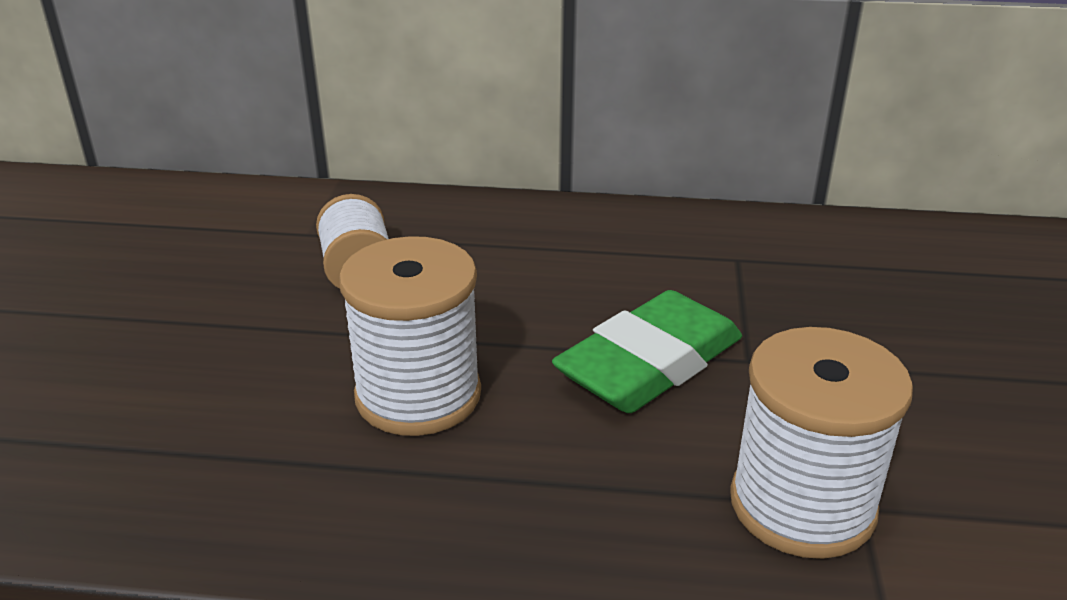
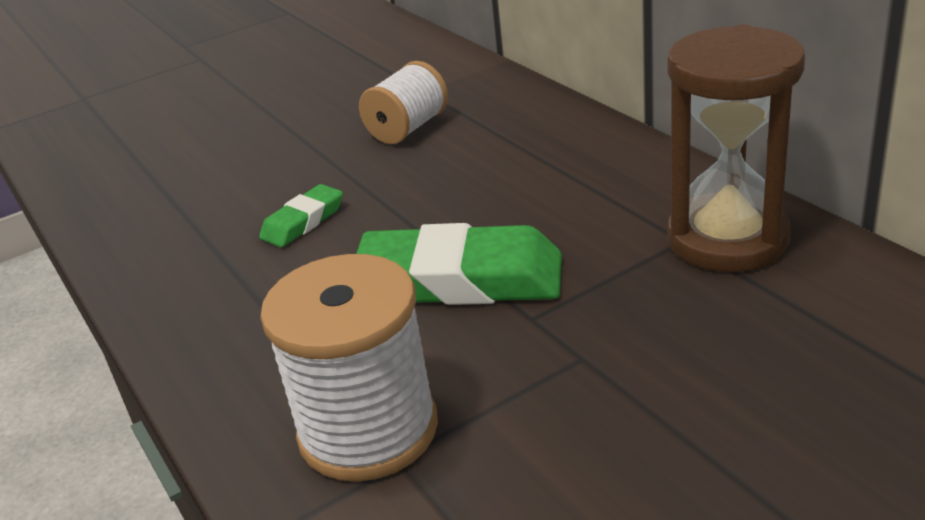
camera: 55 degrees right, 0 degrees up
(418, 395) = (303, 222): white spool -> green eraser
(761, 245) = (727, 239): none -> brown hourglass

